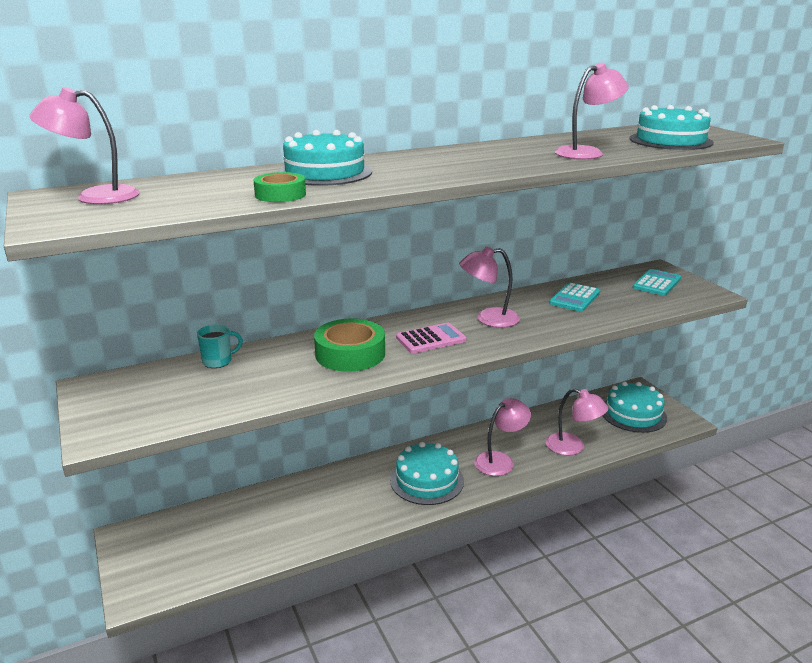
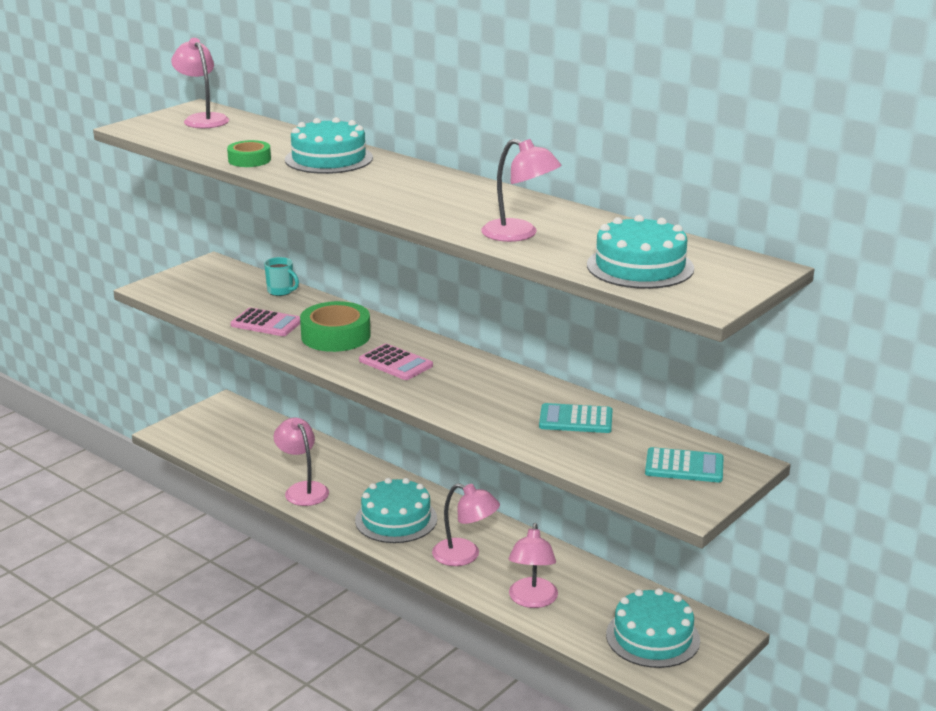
camera: 65 degrees right, 0 degrees up
(284, 382) = (266, 323): none -> pink calculator
(488, 319) = (469, 382): pink lamp -> pink lamp (303, 489)

